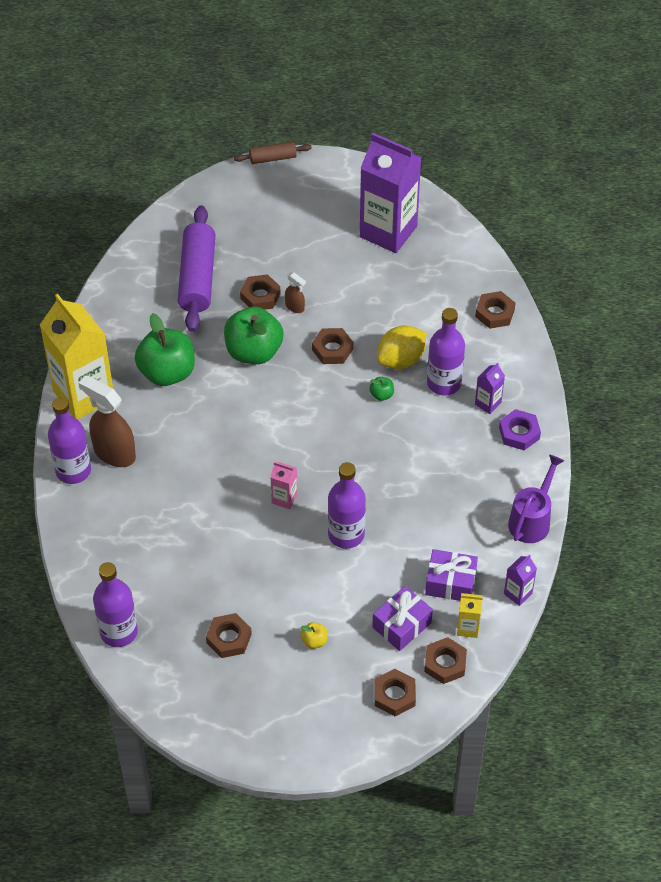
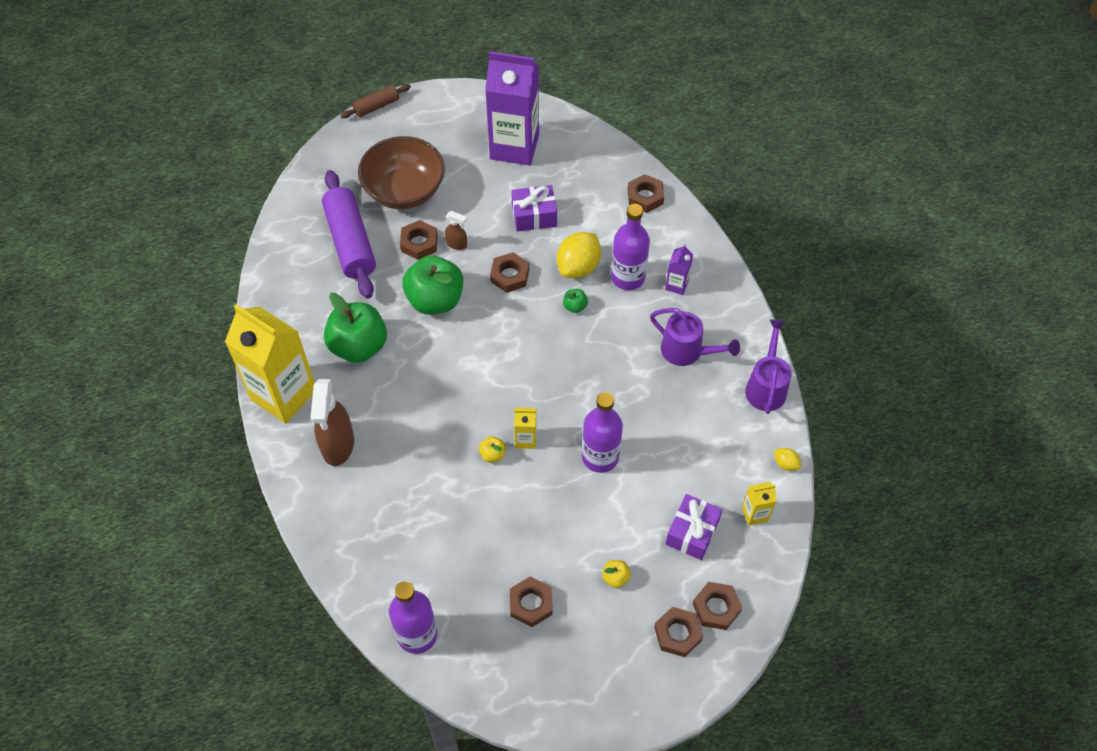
camera: 20 degrees left, 5 degrees up
(73, 470) = (303, 477): purple bottle -> none
(114, 453) = (337, 445): brown spray bottle -> brown spray bottle turned 105 degrees counterclockwise
(248, 502) = (492, 454): none -> yellow apple
(266, 244) = (404, 191): none -> brown bowl
(284, 498) = (525, 439): pink carton -> yellow carton
(445, 663) = (749, 558): brown nut -> brown nut (677, 634)
(450, 583) = (719, 473): purple gift -> purple gift (534, 216)
(470, 467) = (687, 352): none -> purple watering can
(518, 593) = (785, 464): purple carton -> yellow lemon
(519, 433) = (717, 305): purple nut -> none

